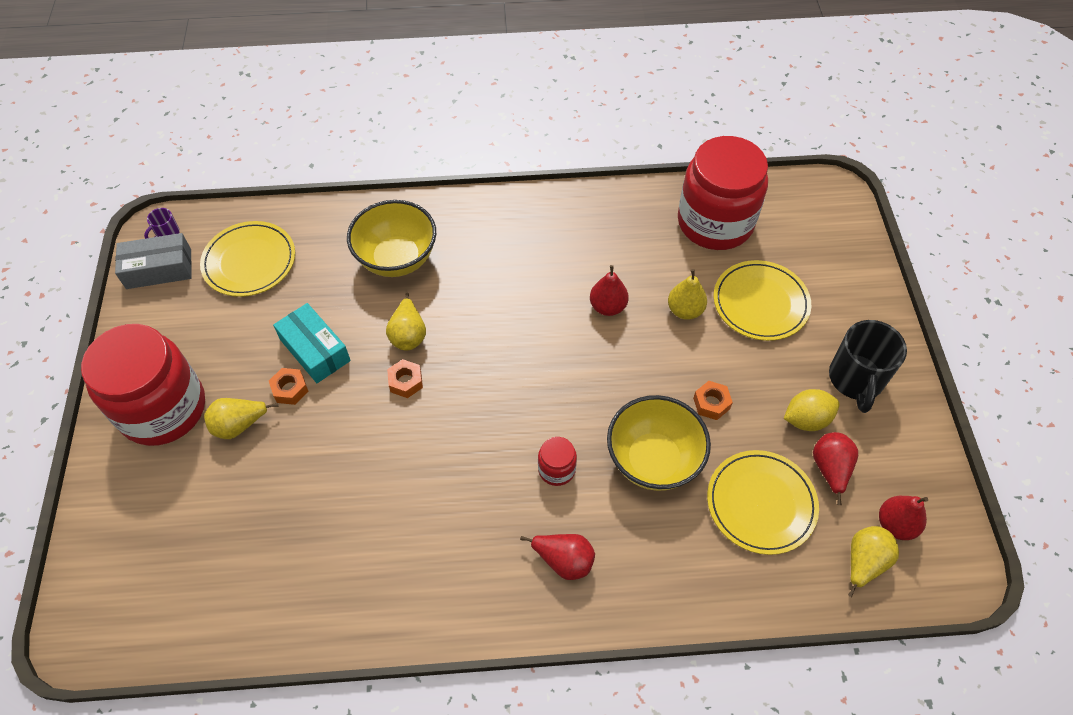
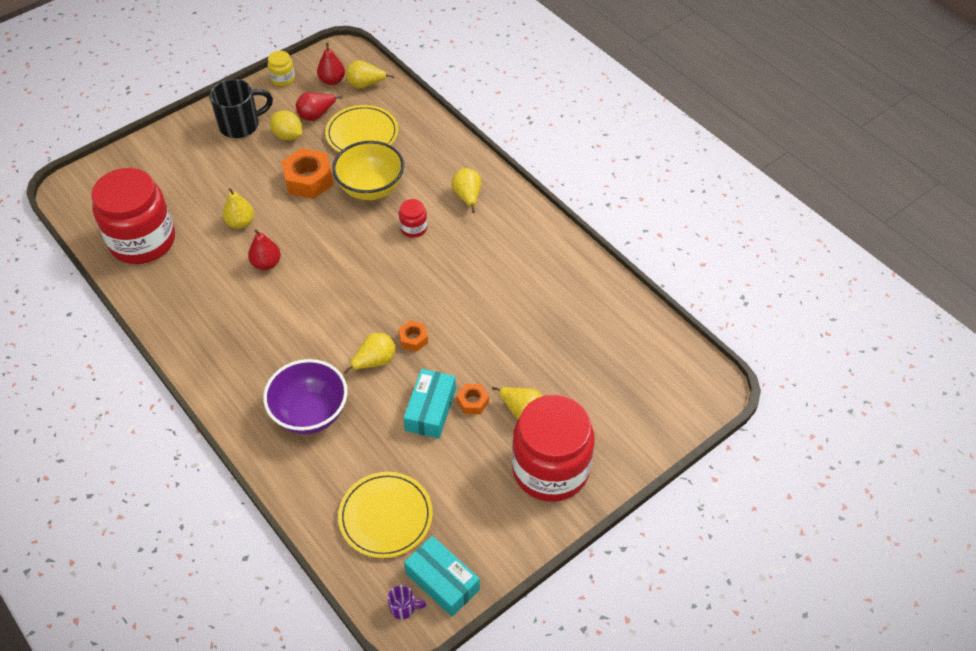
camera: 125 degrees left, 5 degrees down
(159, 269) = (442, 581): grey box -> turquoise box
(397, 259) = (310, 414): yellow bowl -> purple bowl
(564, 560) = (467, 197): red pear -> yellow pear
(711, 403) = (308, 180): orange nut -> orange nut, size x1.90
(760, 303) = (207, 188): yellow plate -> none
(930, 467) = (283, 79): none -> yellow jar

